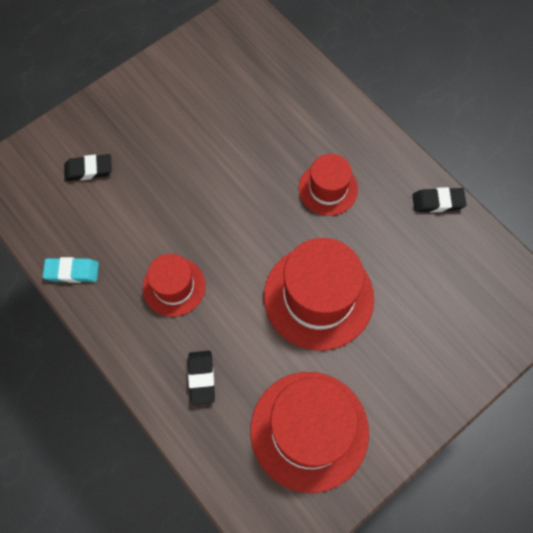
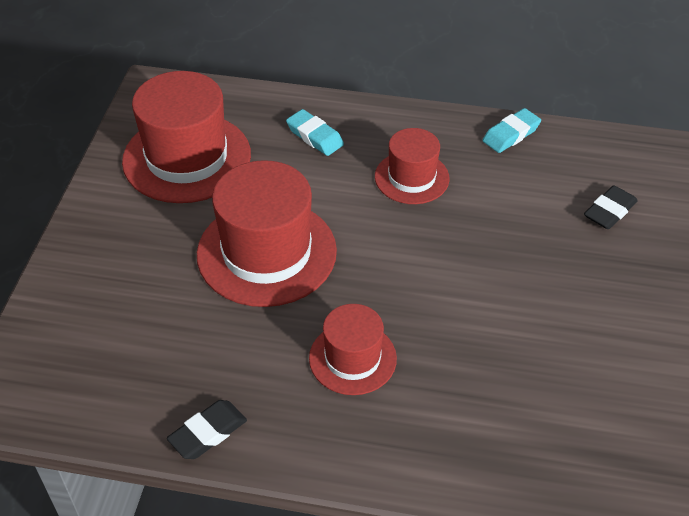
camera: 140 degrees right, 20 degrees down
(201, 378) = (315, 136): black eraser -> turquoise eraser

